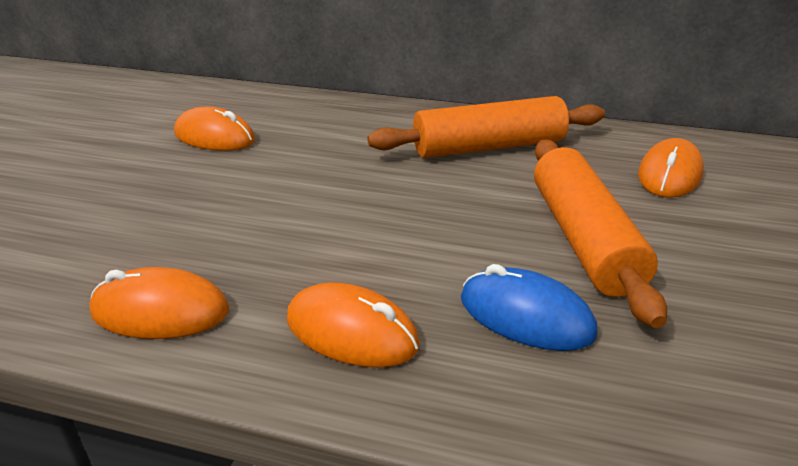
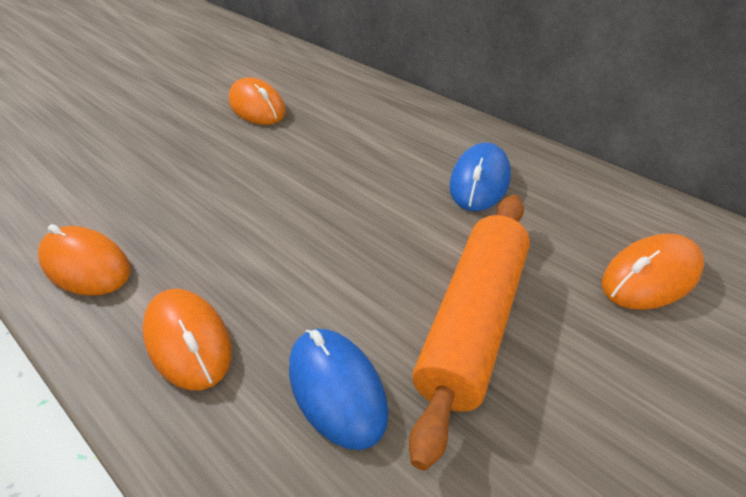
camera: 30 degrees right, 10 degrees up
(489, 147) = (479, 182): orange rolling pin -> blue mouse

